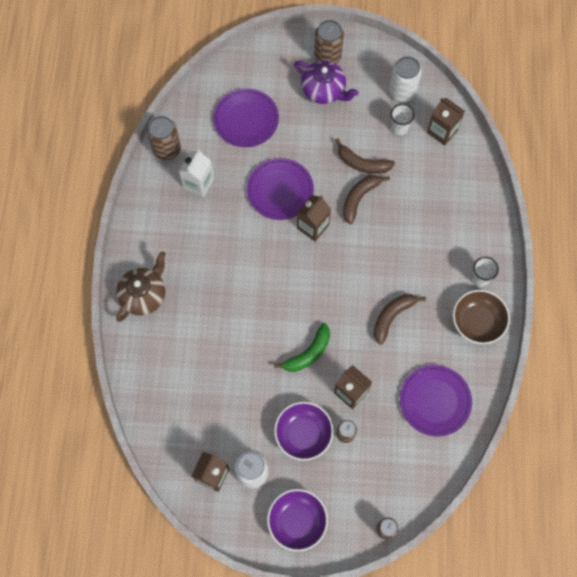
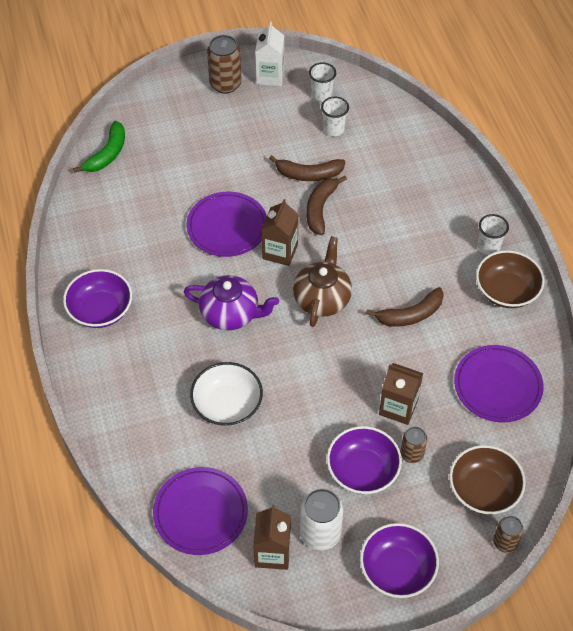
camera: 20 degrees left, 15 degrees down
(144, 295) = (109, 382): brown teapot -> brown teapot (322, 298)
(158, 231) = (100, 310): none -> purple bowl
(166, 149) = (77, 223): brown can -> none
(198, 183) = (129, 247): white carton -> white carton (270, 76)
(223, 344) = (227, 405): none -> white bowl
(246, 119) = (159, 169): purple plate -> purple plate (200, 513)
(308, 353) = (331, 382): green banana -> green banana (107, 154)
(324, 90) = (235, 117): purple teapot -> purple teapot (231, 314)
(387, 482) = (483, 490): none -> brown bowl
(392, 316) = (410, 315): brown banana -> brown banana turned 135 degrees counterclockwise
(402, 91) = (321, 95): white can -> white cup
(442, 131) = (382, 120): brown carton -> none

